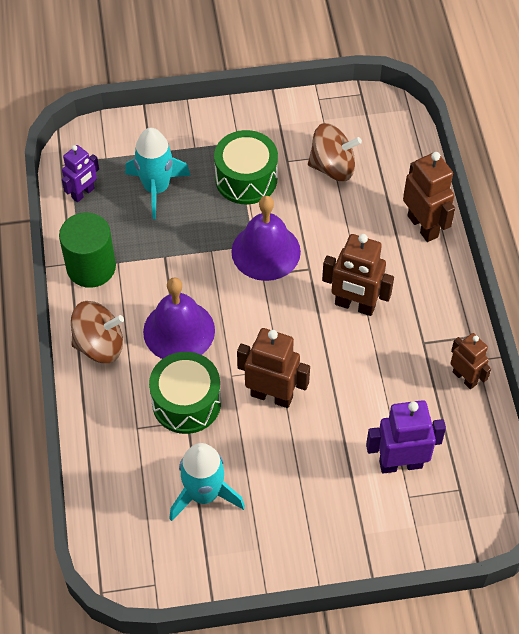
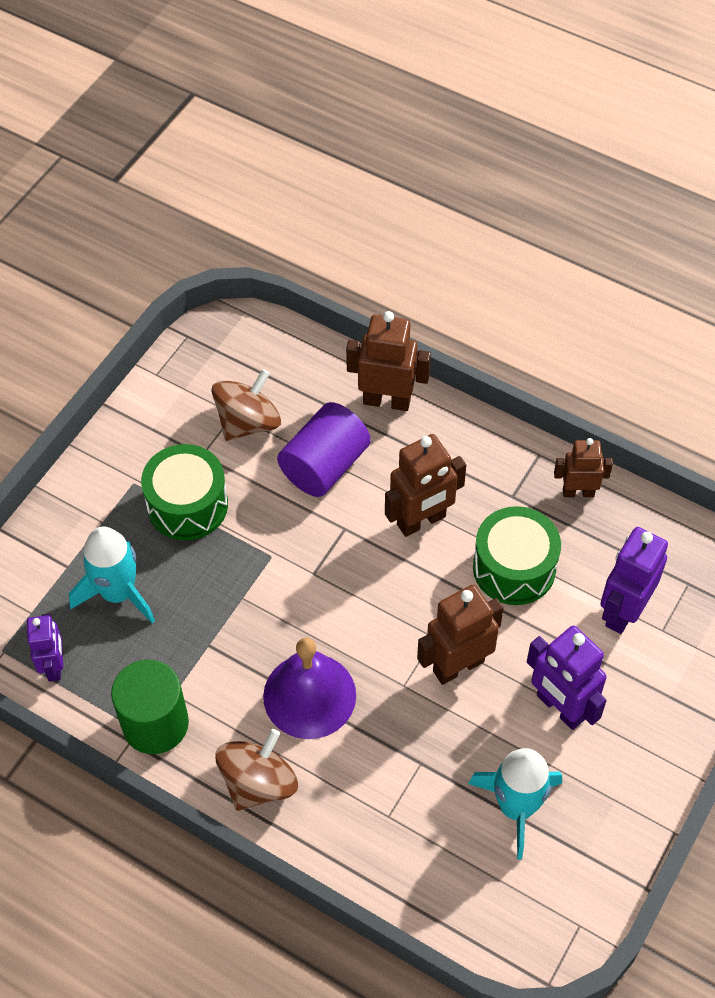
camera: 50 degrees left, 0 degrees up
(186, 402) = (399, 748): green drum -> green drum (514, 568)
(266, 251) = (289, 550): purple bell -> none
(295, 473) = (560, 708): none -> purple robot
(342, 227) = (324, 465): none -> purple cylinder

